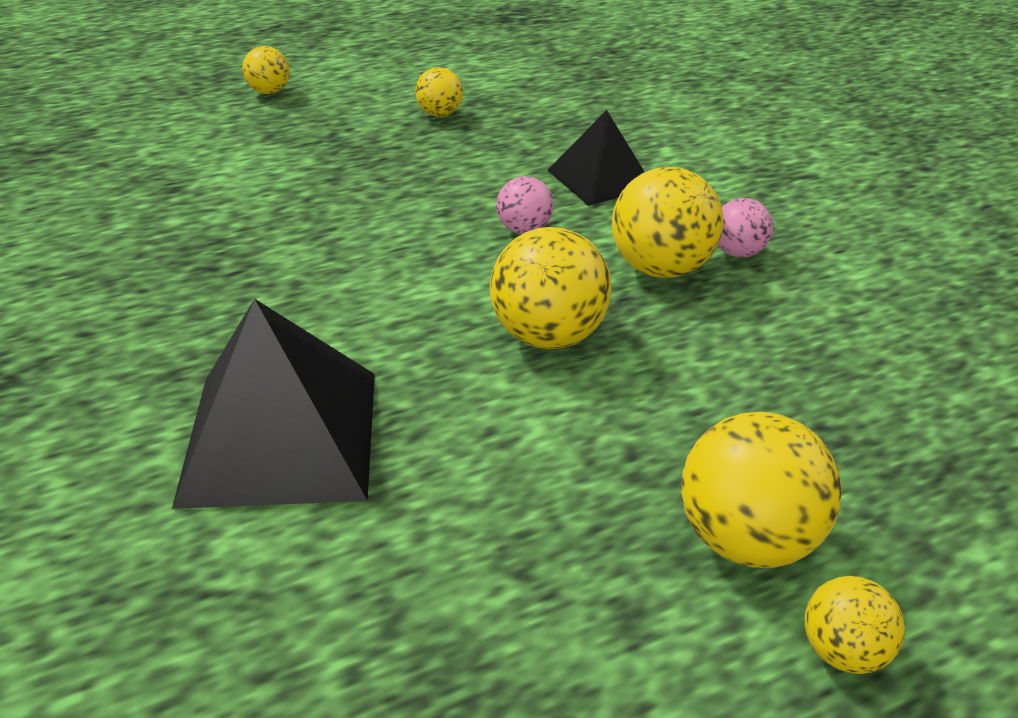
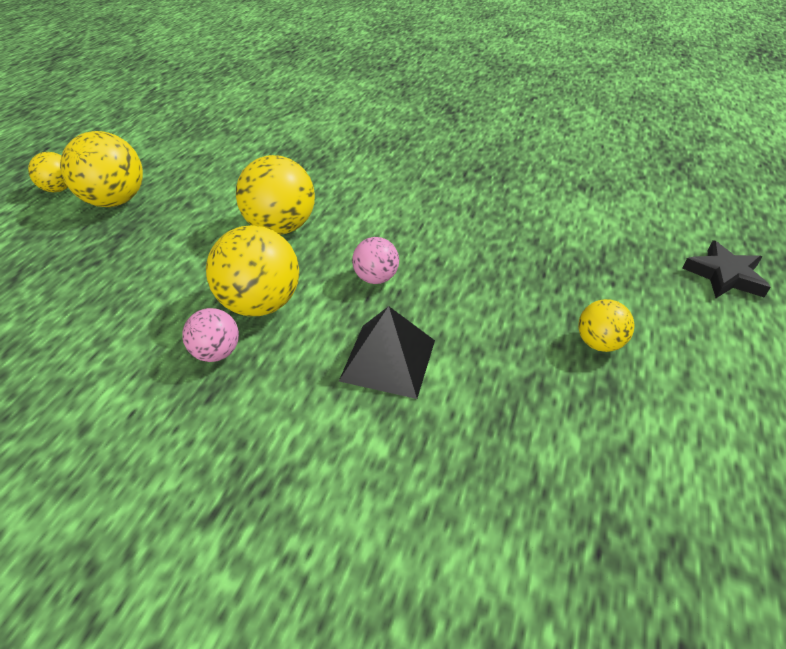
camera: 135 degrees right, 5 degrees up
(269, 92) = (724, 275): yellow ball -> black star
(281, 435) = (333, 143): black pyramid -> none

